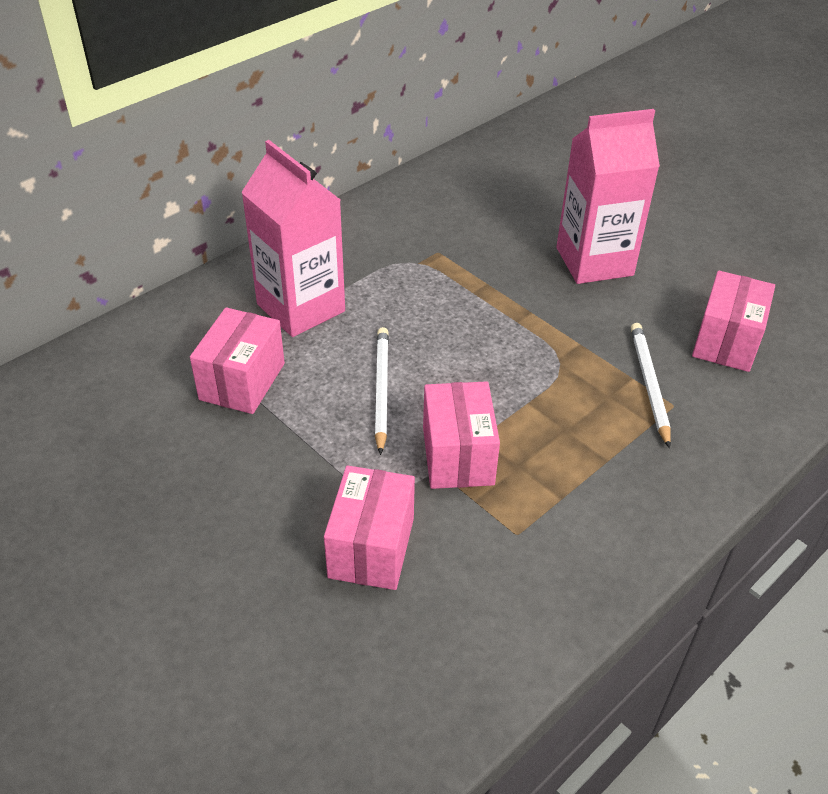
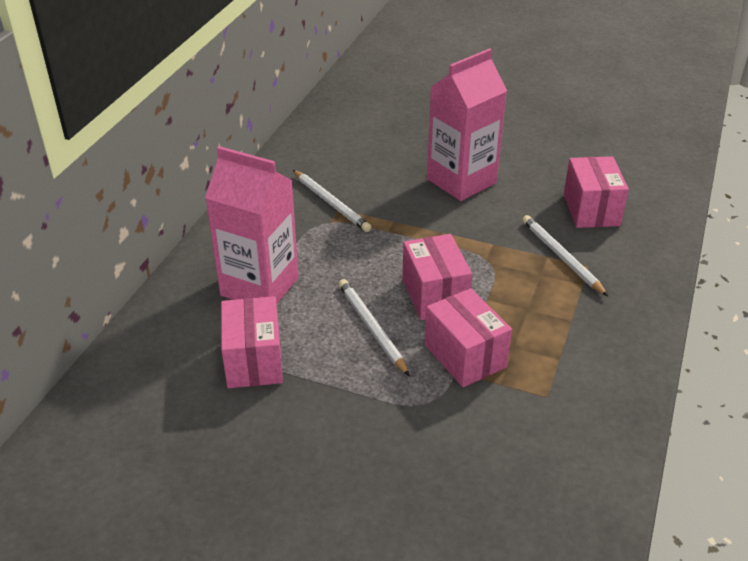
camera: 25 degrees left, 5 degrees down
(371, 547) = (450, 447): pink box -> pink box (434, 295)
(434, 243) = (331, 203): none -> white pencil

